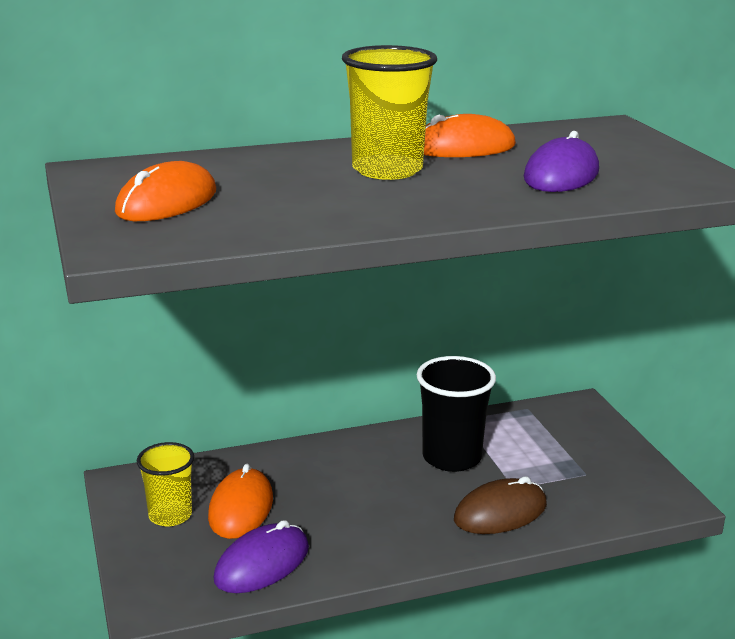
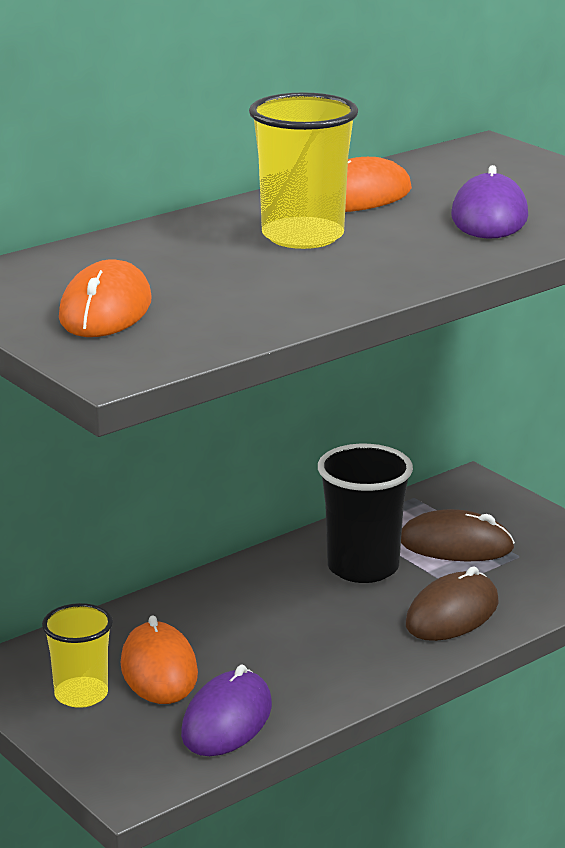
camera: 20 degrees left, 0 degrees up
(538, 454) = (456, 544): none -> brown mouse

